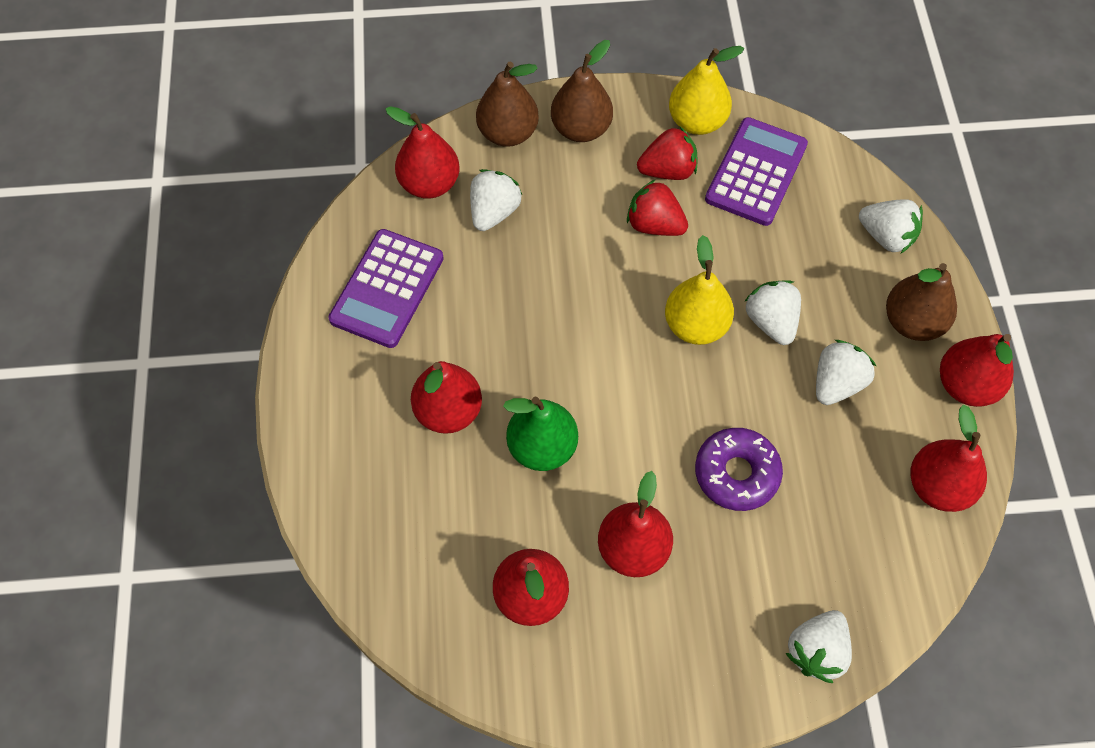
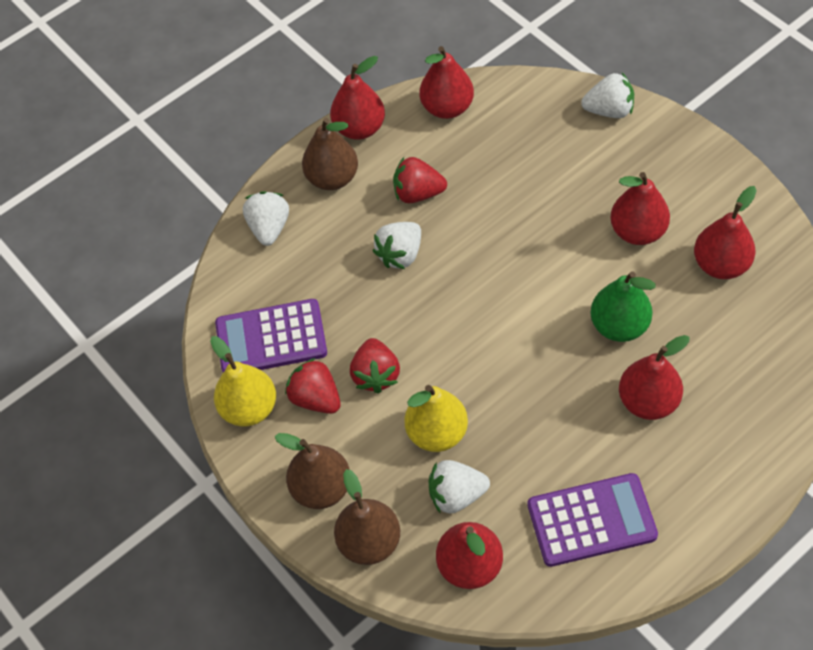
camera: 120 degrees left, 5 degrees down
(695, 325) = (442, 296): yellow pear -> yellow pear (437, 433)
(736, 473) = (534, 209): purple donut -> none
(836, 383) = (418, 193): white strawberry -> red strawberry

